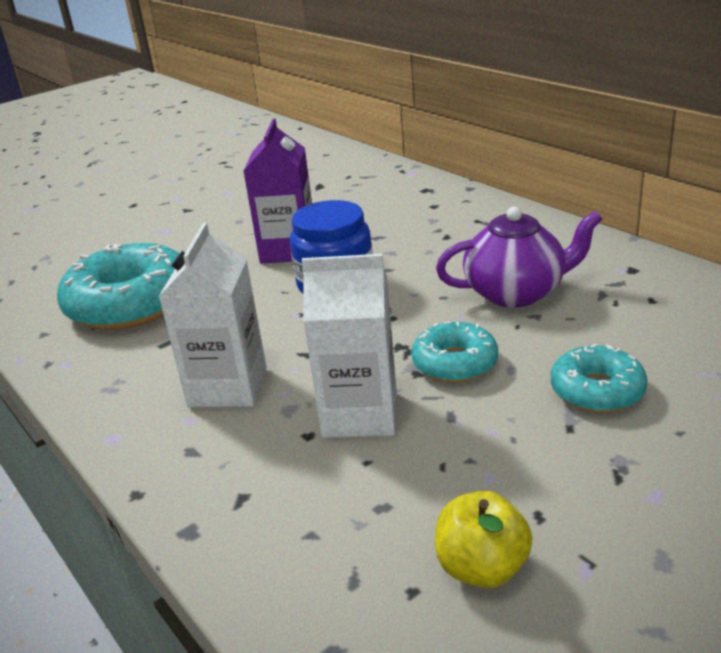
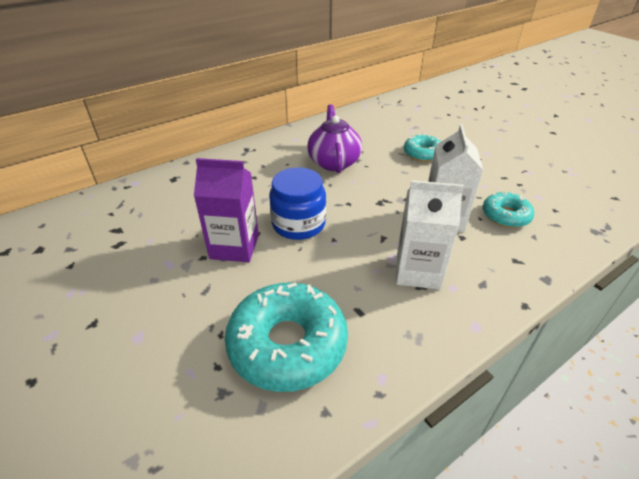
camera: 90 degrees left, 10 degrees up
(455, 363) = (398, 186): turquoise donut -> turquoise donut (505, 216)
(482, 568) = (537, 193): yellow apple -> none

